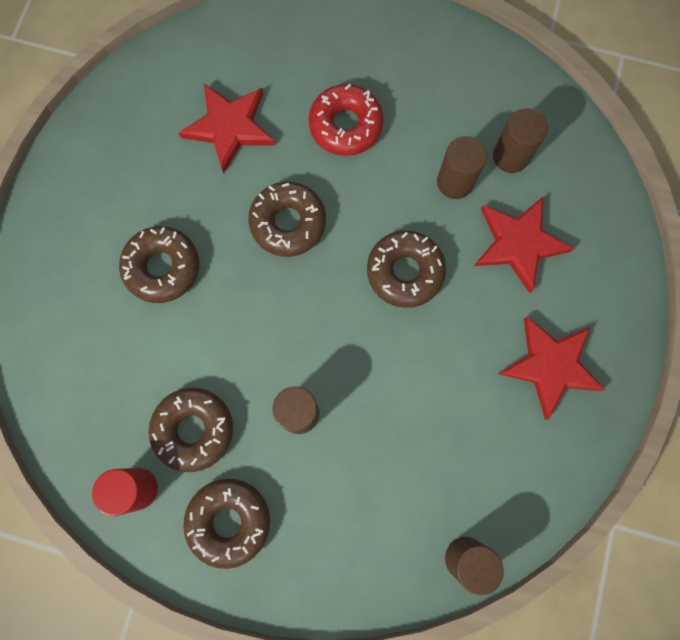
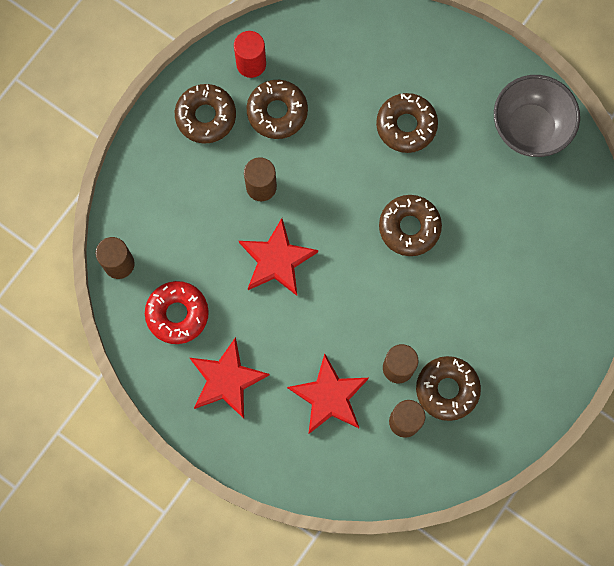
camera: 110 degrees right, 0 degrees up
(122, 131) = (530, 128): none -> grey bowl
(229, 127) = (506, 209): red star -> red star (276, 260)
(345, 125) = (477, 300): red donut -> red donut (177, 314)
(405, 272) = (338, 300): brown donut -> brown donut (447, 389)

